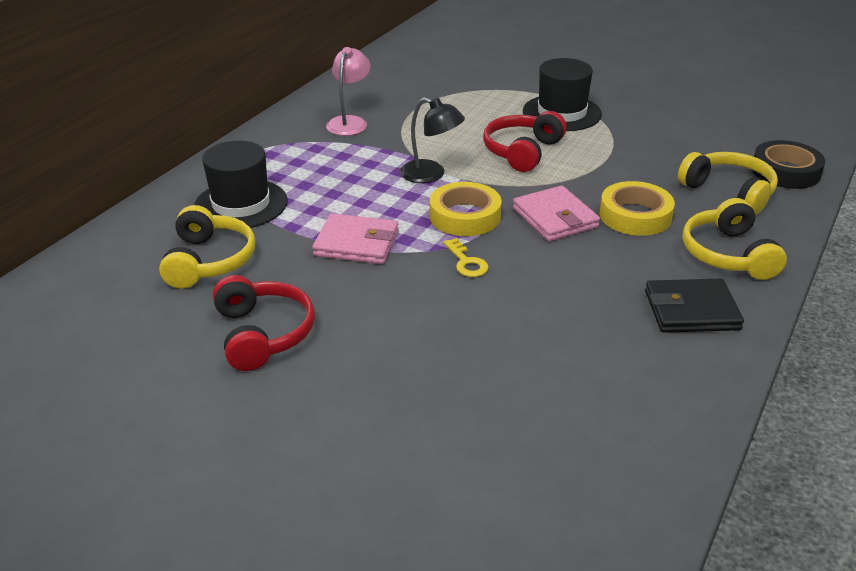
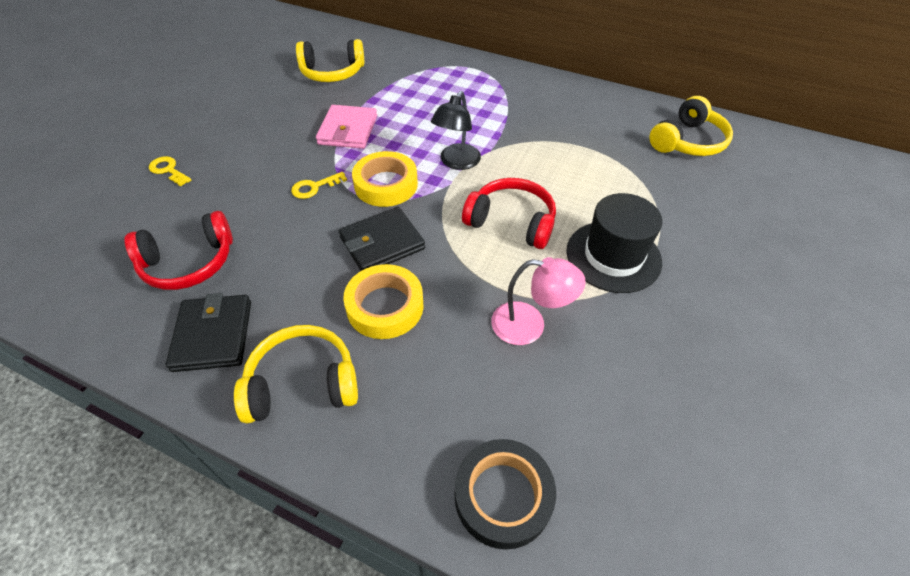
camera: 85 degrees right, 15 degrees up
(241, 204) = (403, 75): black hat -> none
(262, 334) = (247, 102): red headphones -> red headphones (189, 262)
(349, 122) = (545, 111): pink lamp -> pink lamp (529, 325)
(422, 389) = (168, 170): none -> yellow key
(555, 218) = (382, 243): pink wallet -> black wallet
(729, 192) = (439, 408): yellow headphones -> yellow headphones (687, 141)

